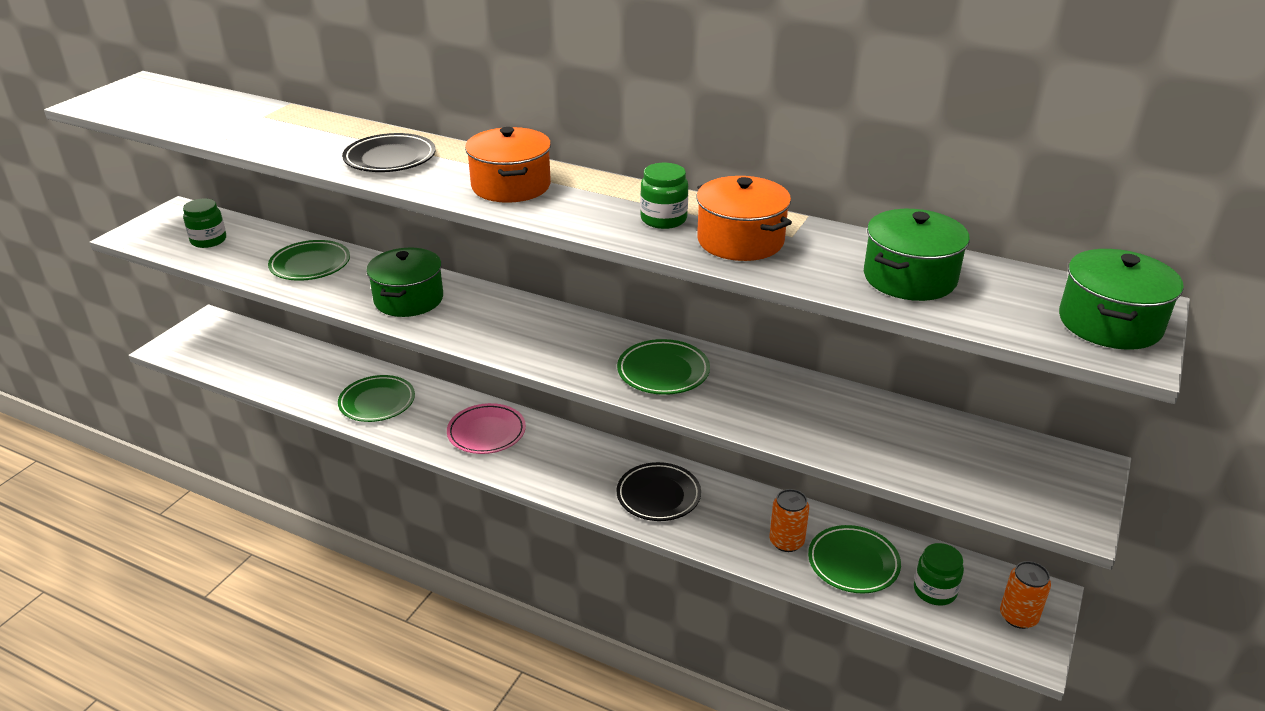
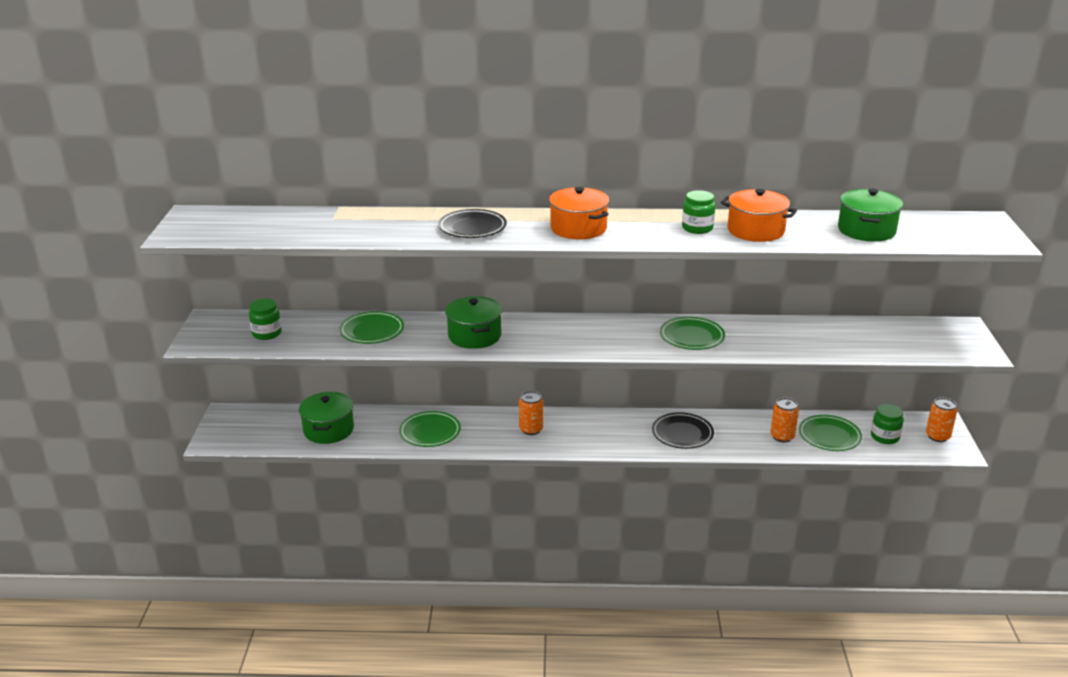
camera: 25 degrees left, 5 degrees down
(486, 432) = (531, 429): pink plate -> orange can
(1109, 323) = (983, 231): green pot -> green pot (328, 430)

